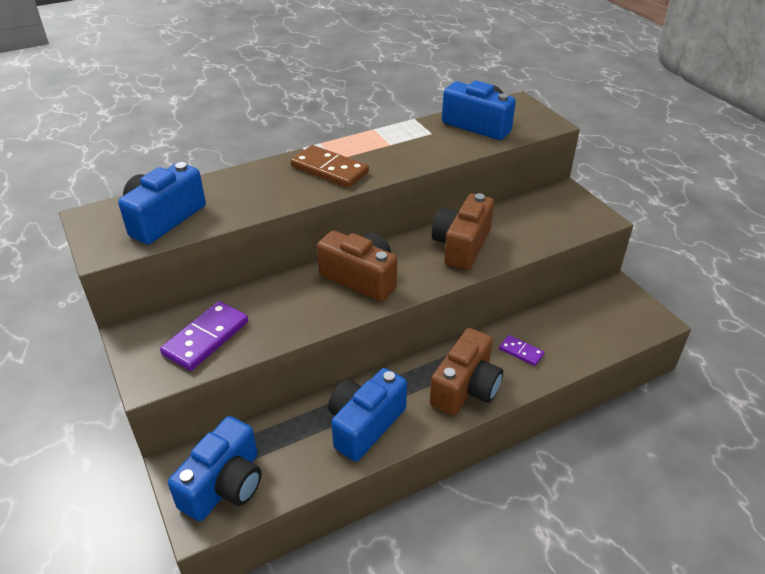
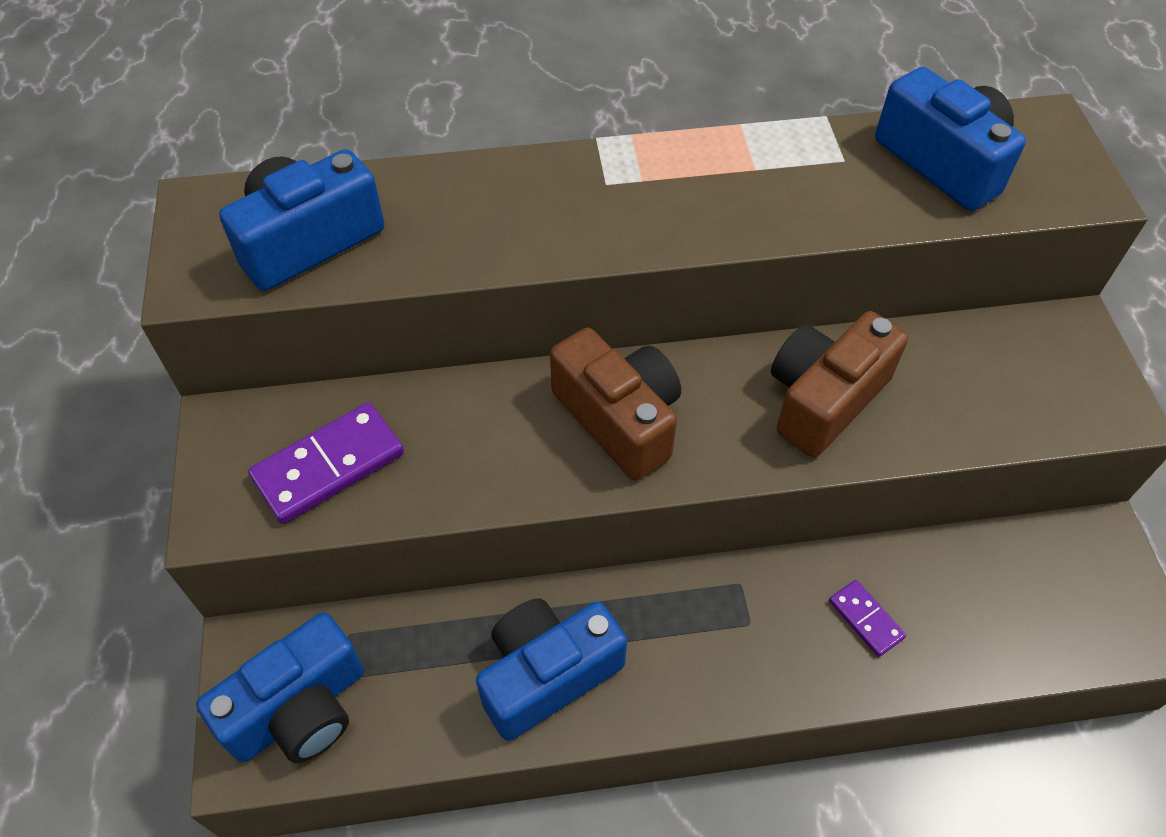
camera: 20 degrees right, 15 degrees up
(330, 169) = (623, 202): brown domino -> none
(466, 388) = (740, 660): brown camera -> none

